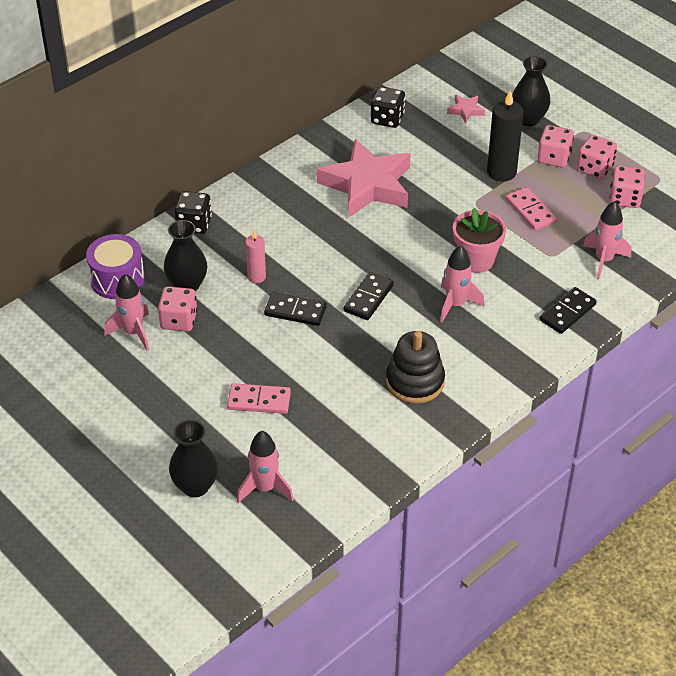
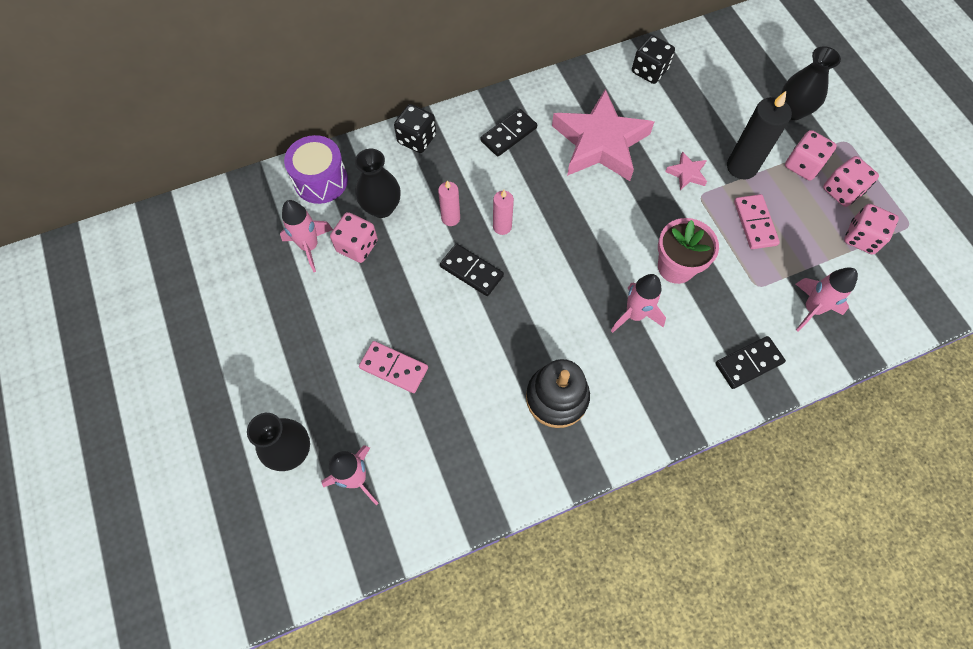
camera: 20 degrees right, 20 degrees up
(307, 271) = (502, 227): none -> pink candle
(368, 298) = (549, 278): black domino -> black domino (508, 134)
(465, 110) = (731, 83): pink star -> pink star (686, 173)

